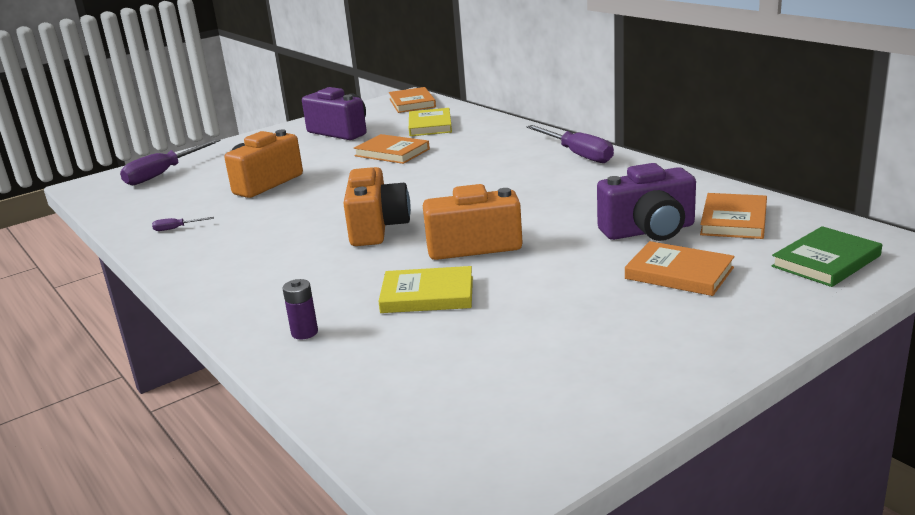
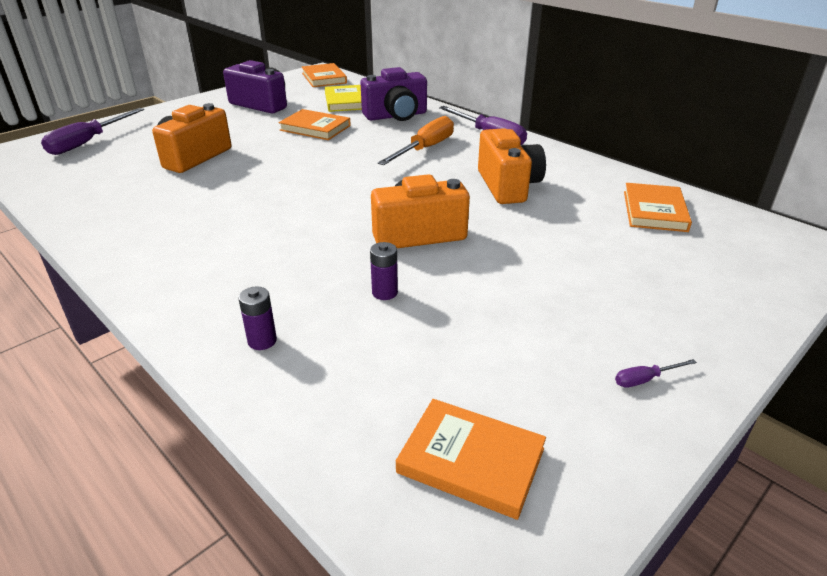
camera: 10 degrees left, 10 degrees up
(176, 228) = (106, 206): purple screwdriver -> purple screwdriver (645, 379)
(377, 228) = (316, 211): orange camera -> orange camera (508, 186)
(427, 295) = (384, 292): yellow book -> purple battery
(503, 168) = (425, 149): none -> orange screwdriver
(649, 231) = (581, 221): purple camera -> purple camera (396, 116)
(679, 273) = (625, 270): orange book -> orange book (471, 460)
(826, 261) = (754, 258): green book -> none

